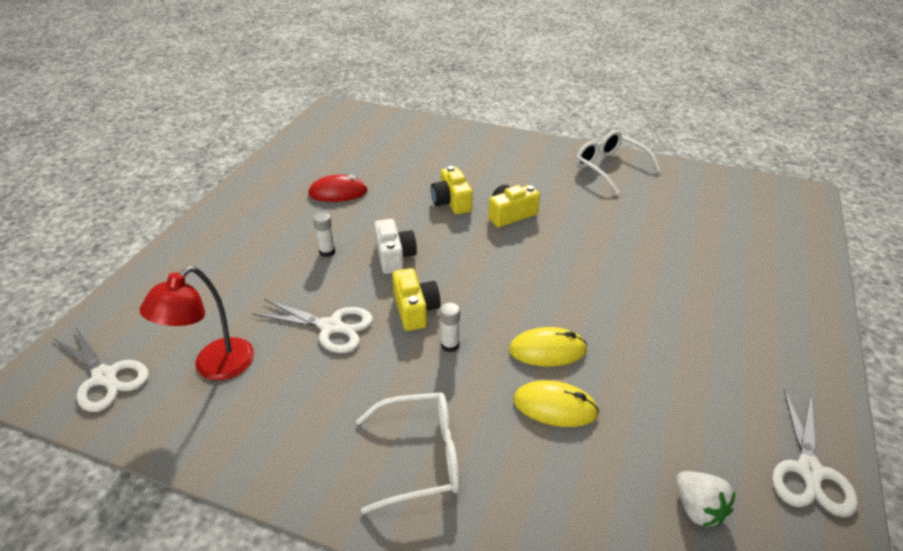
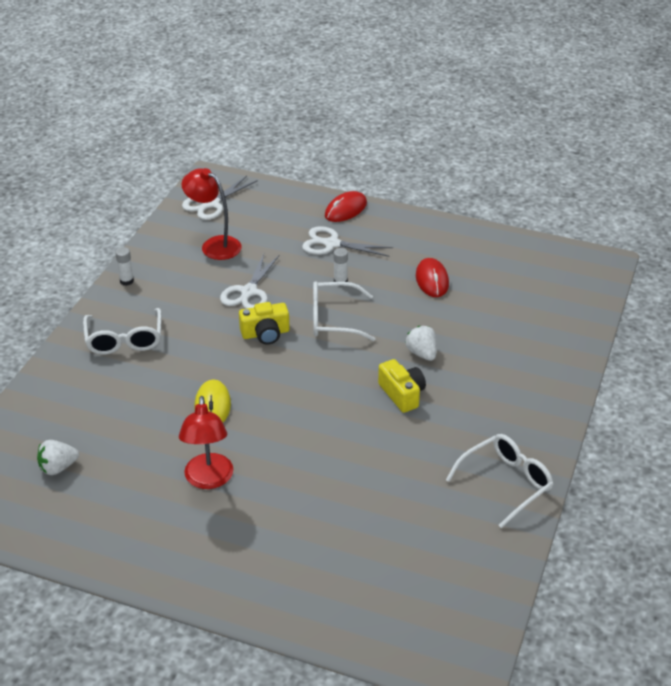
camera: 90 degrees right, 0 degrees up
(185, 247) = (346, 209): none -> red mouse
(394, 256) = (334, 319): white camera -> white glasses
(450, 345) = (224, 352): white glue stick -> white glue stick (126, 281)
(451, 202) = (422, 353): yellow camera -> white strawberry
(555, 406) = (155, 405): yellow mouse -> none
(666, 347) = (208, 480): none -> red lamp
(809, 471) = (73, 537): white scissors -> white scissors (332, 244)

